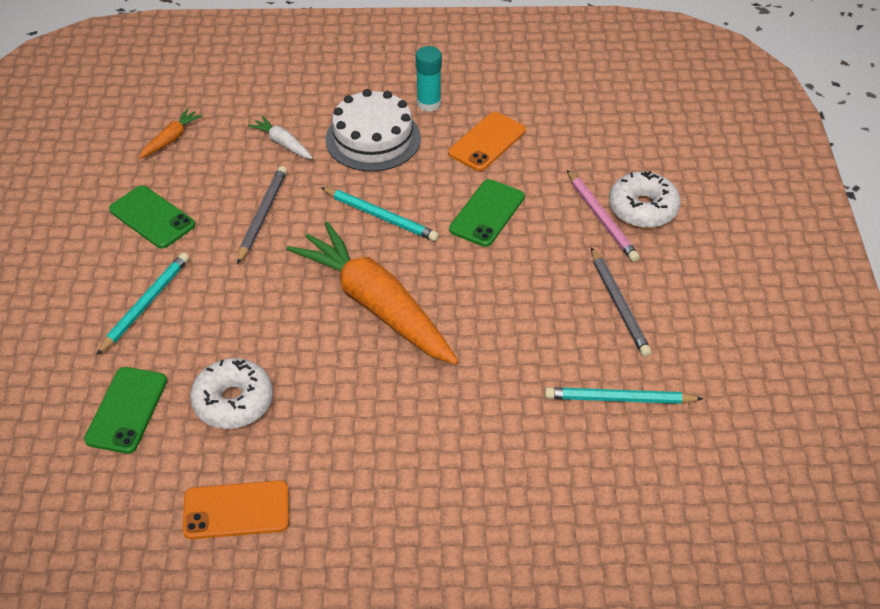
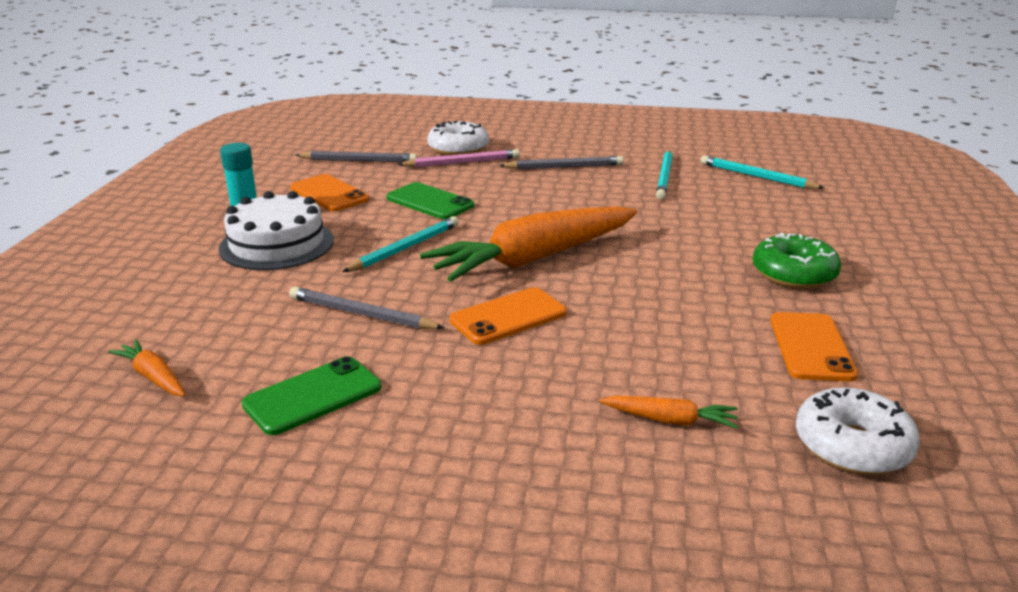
camera: 80 degrees left, 20 degrees down
(126, 410) = (670, 420): green phone -> orange carrot
(145, 304) = (484, 403): turquoise pencil -> turquoise pencil (757, 177)
(233, 402) = (659, 343): white donut -> white donut (852, 446)
(267, 301) = (508, 317): none -> orange phone
(282, 143) = (238, 295): white carrot -> none
(378, 510) = (794, 274): none -> green donut
(578, 141) = (358, 161): none -> grey pencil

